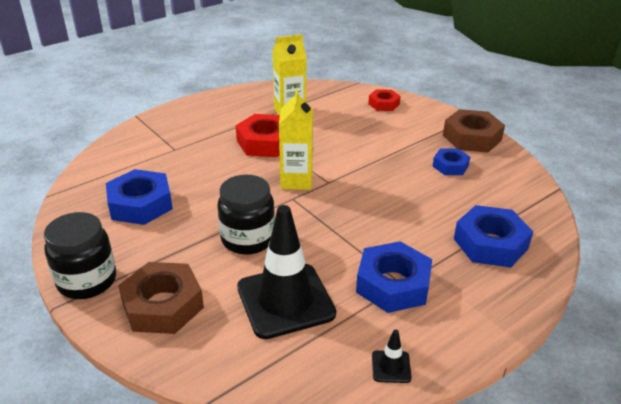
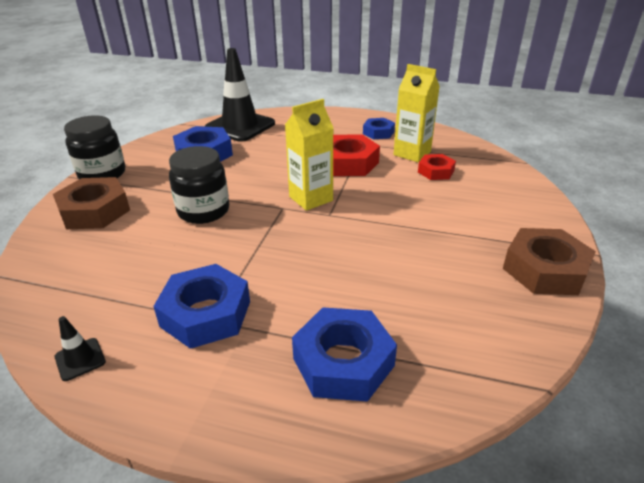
camera: 55 degrees right, 0 degrees up
(285, 300) = (137, 261): black traffic cone -> black traffic cone (240, 126)
(384, 104) = (511, 190): red nut -> red nut (436, 171)
(450, 166) = (460, 275): blue nut -> blue nut (378, 132)

